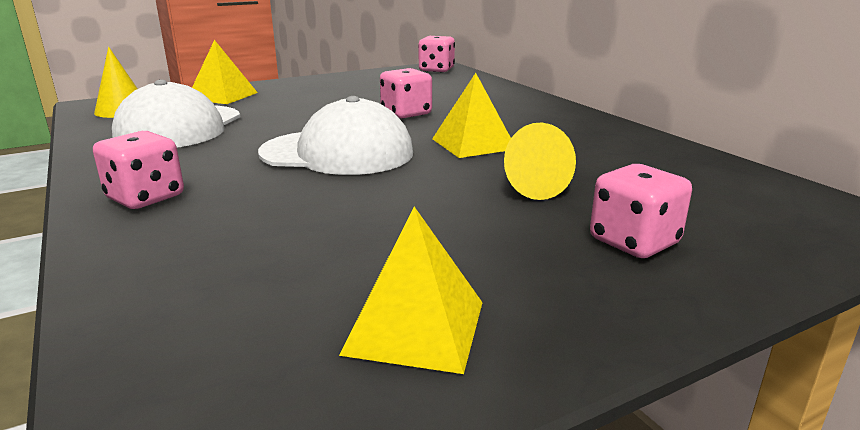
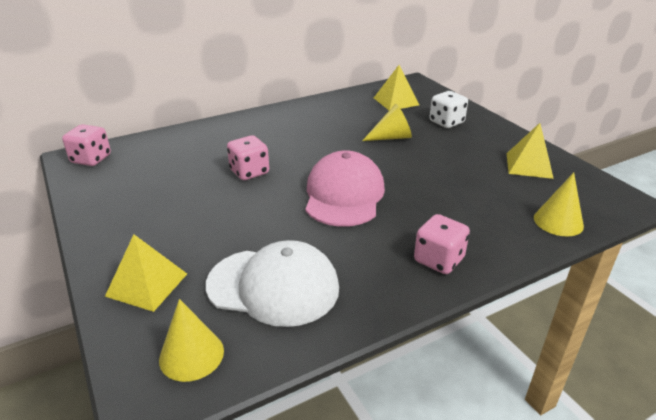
camera: 90 degrees left, 10 degrees up
(153, 320) = (558, 221): none -> yellow cone
(337, 153) = (344, 195): white cap -> pink cap
(473, 144) = (324, 149): yellow pyramid -> yellow pyramid (396, 101)
(634, 242) = (446, 122): pink dice -> white dice

